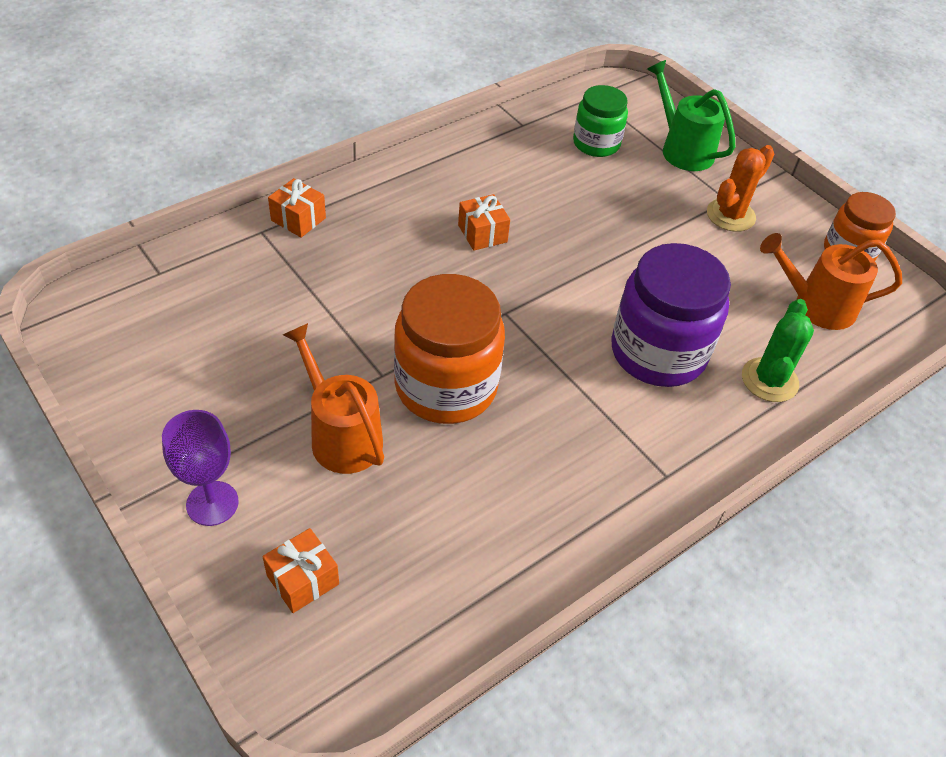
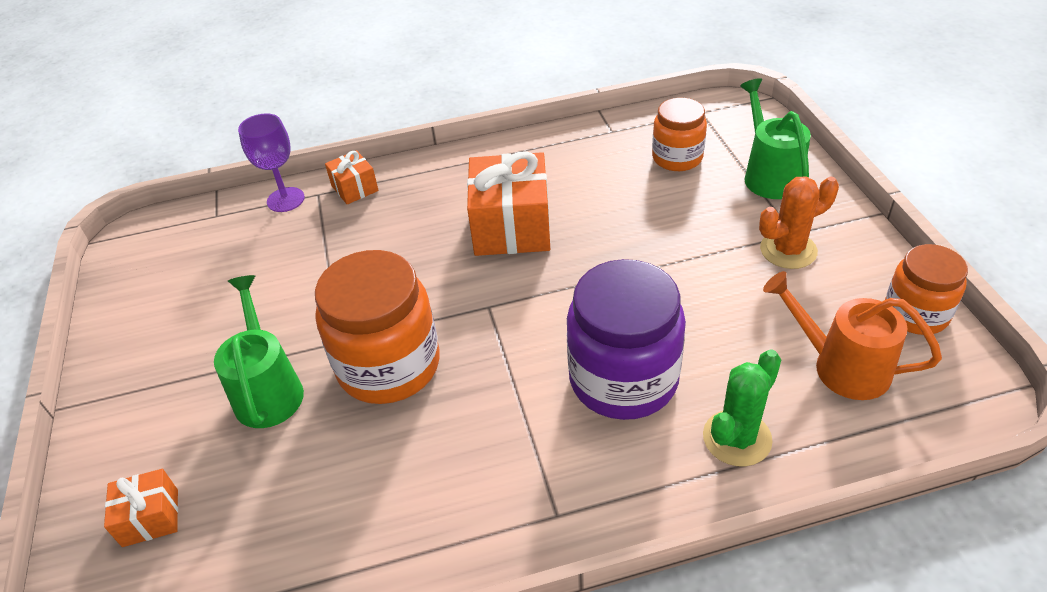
camera: 30 degrees right, 5 degrees down
(212, 503) = (126, 424): purple goblet -> purple goblet (285, 200)
(341, 435) = (268, 389): orange watering can -> green watering can
(482, 233) = (511, 227): orange gift -> orange gift, size x1.96
(596, 143) = (677, 158): green jar -> orange jar

